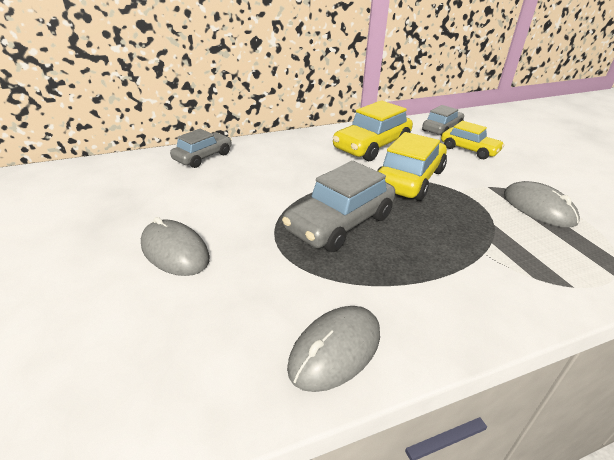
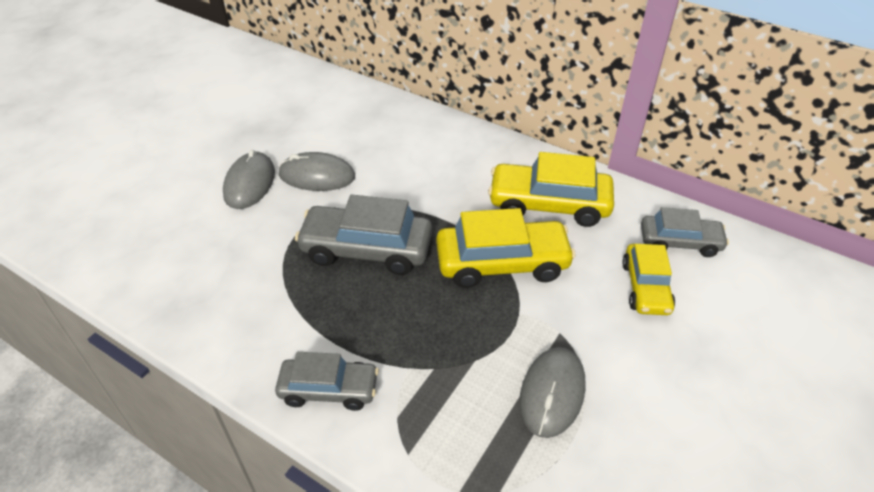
camera: 55 degrees right, 10 degrees up
(203, 157) = (393, 115): grey car -> grey car (329, 389)
(335, 350) = (207, 316): grey mouse -> grey mouse (317, 176)

